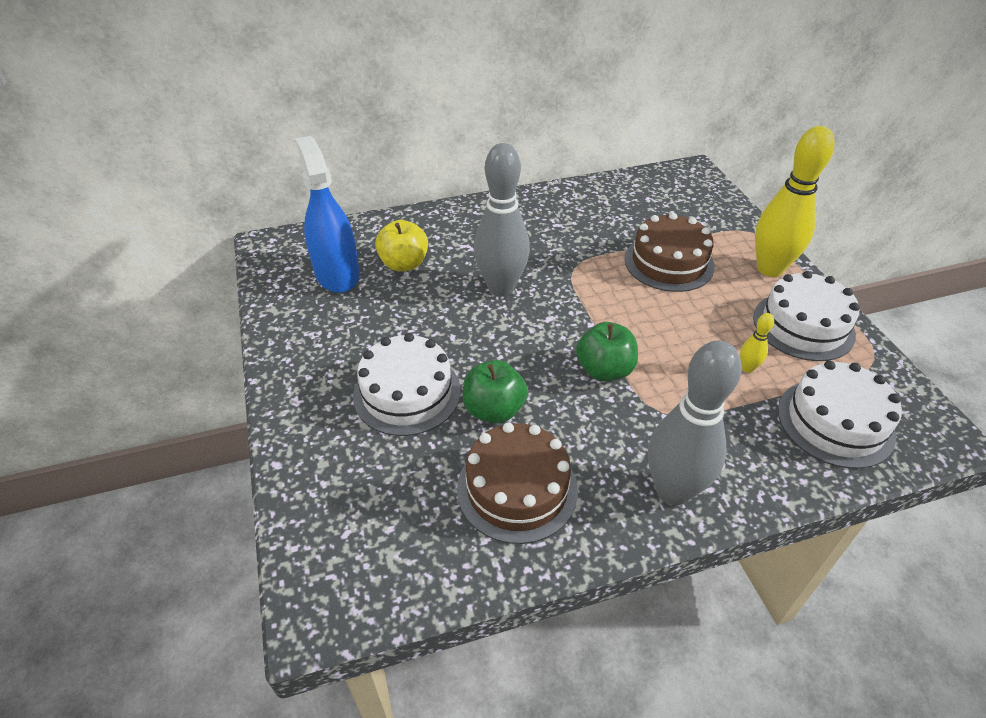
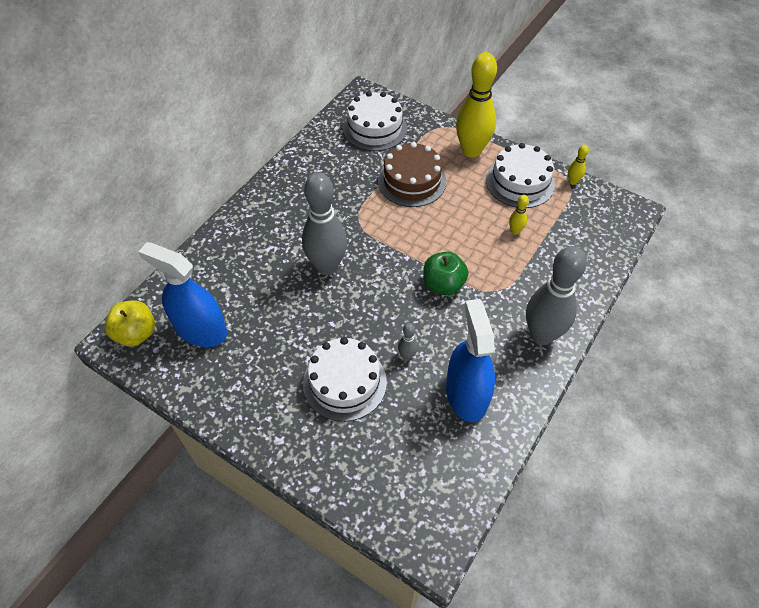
camera: 40 degrees left, 10 degrees up
(404, 264) = (241, 290): yellow apple -> yellow apple (136, 333)
(494, 410) = (407, 355): green apple -> grey bowling pin
(517, 489) = (466, 394): brown cake -> blue spray bottle
(835, 422) = (581, 237): white cake -> white cake (375, 128)
(880, 360) = (572, 181): none -> yellow bowling pin

